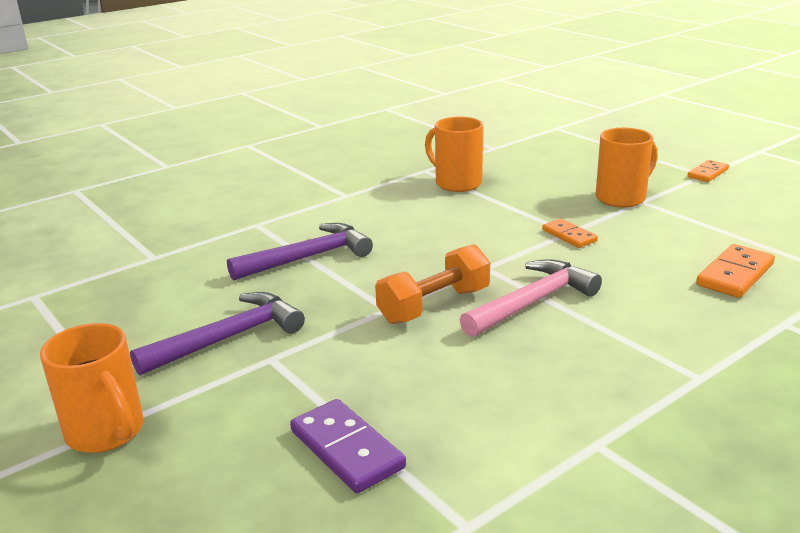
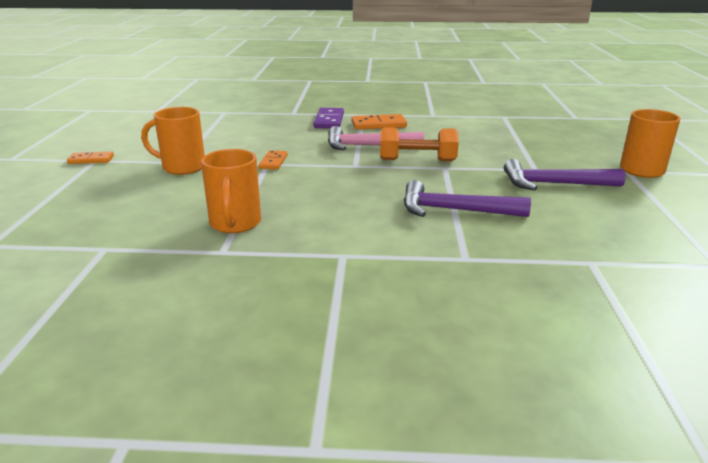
camera: 140 degrees left, 0 degrees up
(347, 449) = (526, 137): purple domino -> purple domino (329, 121)
(735, 275) = (259, 126): orange domino -> orange domino (378, 125)

